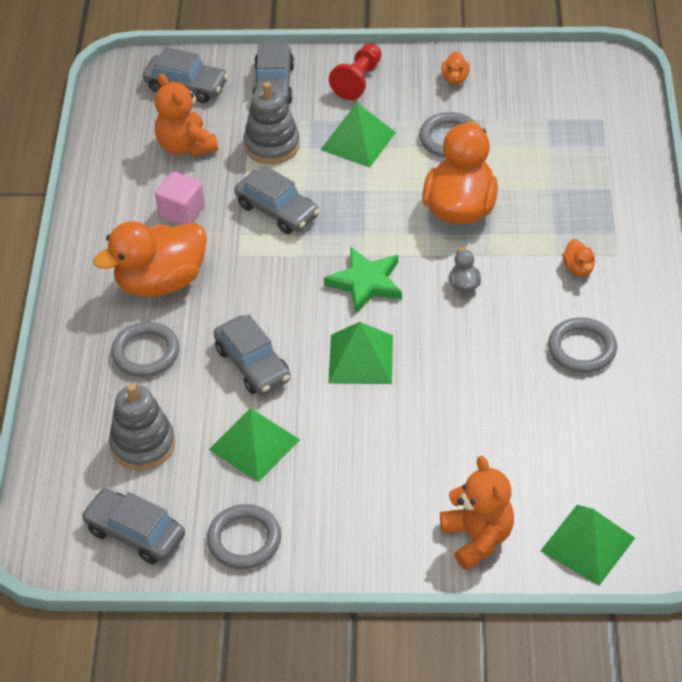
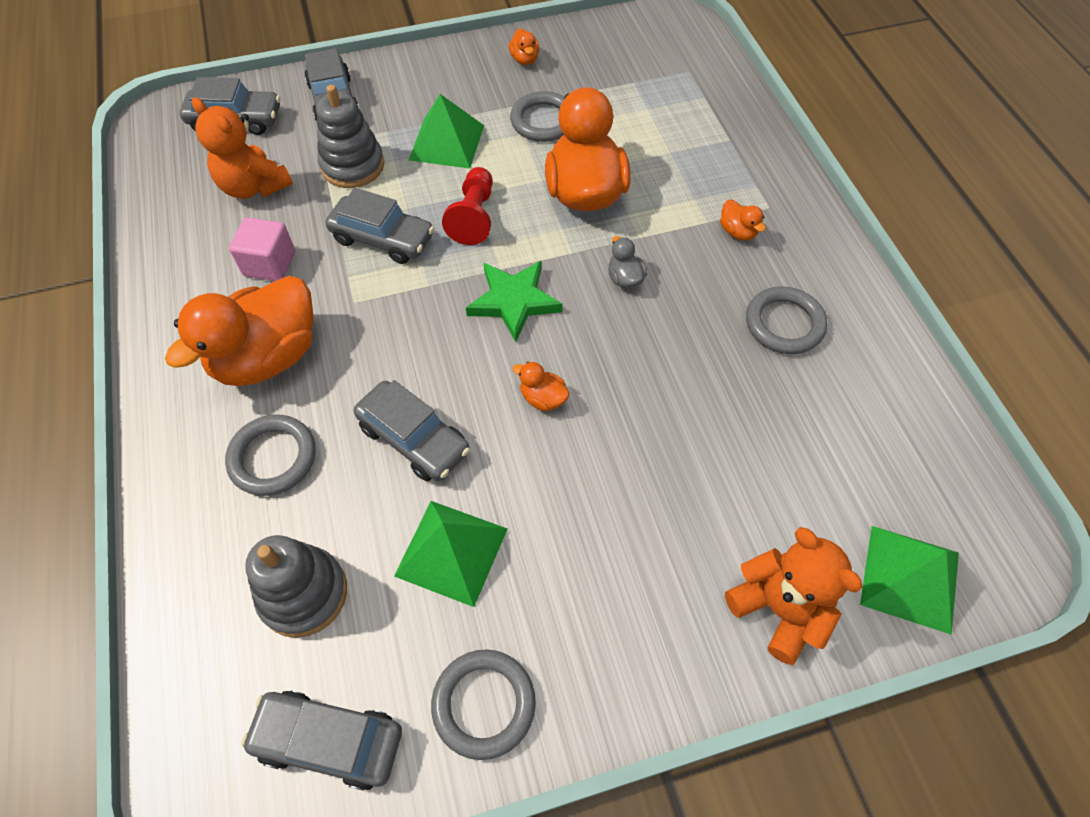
camera: 20 degrees left, 10 degrees up
(358, 80) = (424, 80): red pawn -> red pawn (474, 216)
(361, 359) = (543, 398): green pyramid -> orange duck

